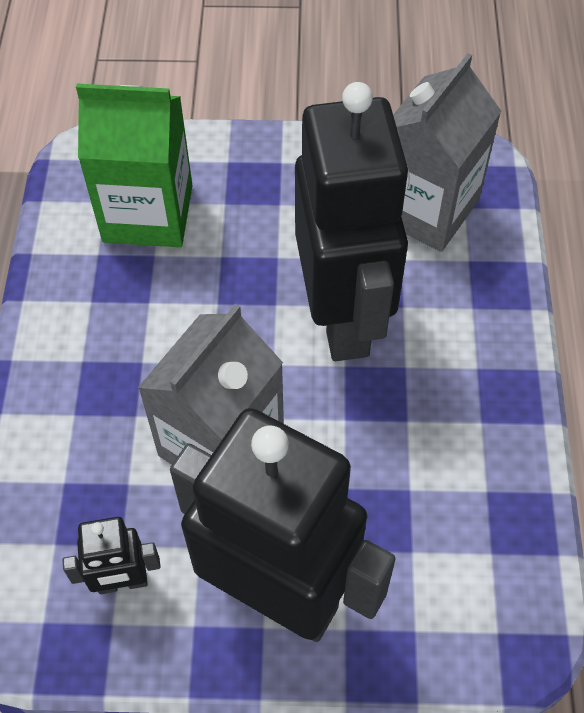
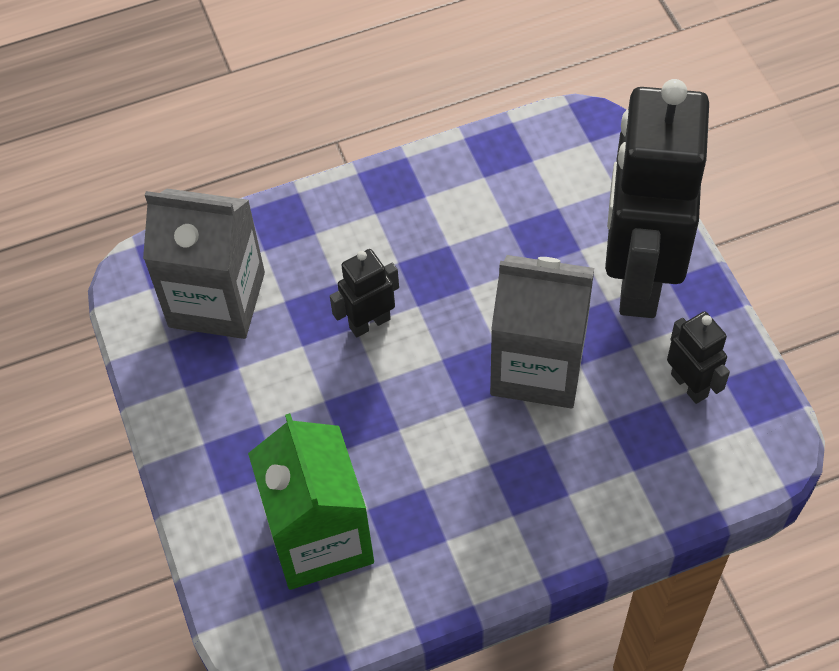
camera: 110 degrees left, 0 degrees up
(343, 318) = (369, 323): black robot -> black robot, size x0.42

